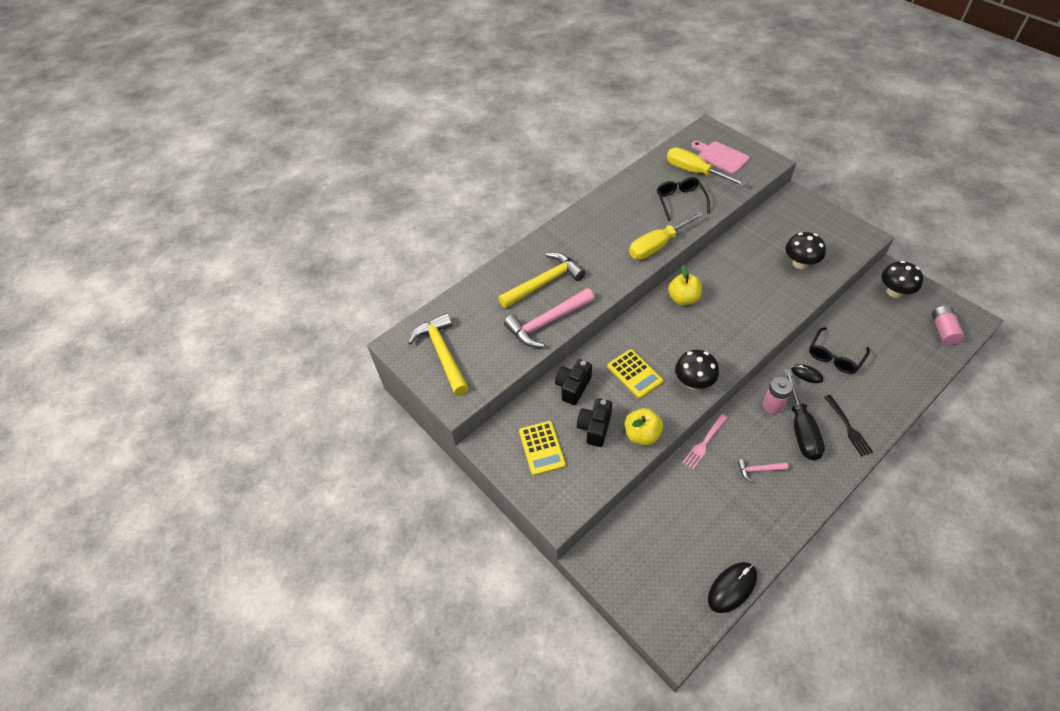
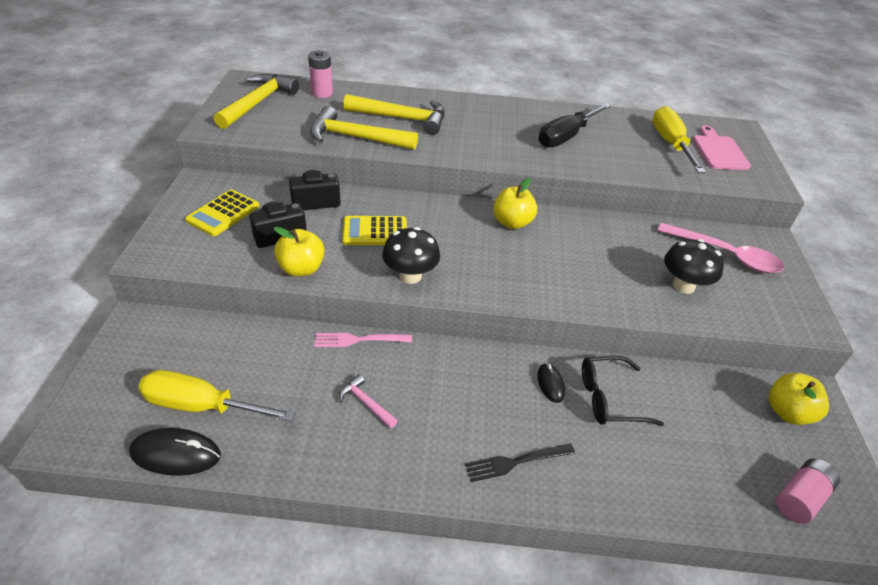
camera: 40 degrees right, 10 degrees down
(547, 323) = (355, 137): pink hammer -> yellow hammer
(635, 374) = (375, 231): yellow calculator -> yellow calculator turned 75 degrees clockwise
(657, 245) = (538, 160): yellow screwdriver -> yellow screwdriver (202, 406)
(680, 201) = (617, 150): black glasses -> none
(772, 405) = (470, 373): pink battery -> pink battery (322, 93)
(790, 225) = (725, 255): none -> pink spoon
(801, 428) = (465, 415): black screwdriver -> black screwdriver (566, 136)
(848, 427) = (516, 462): black fork -> black fork turned 45 degrees clockwise
(894, 292) = (787, 412): black mushroom -> yellow apple

